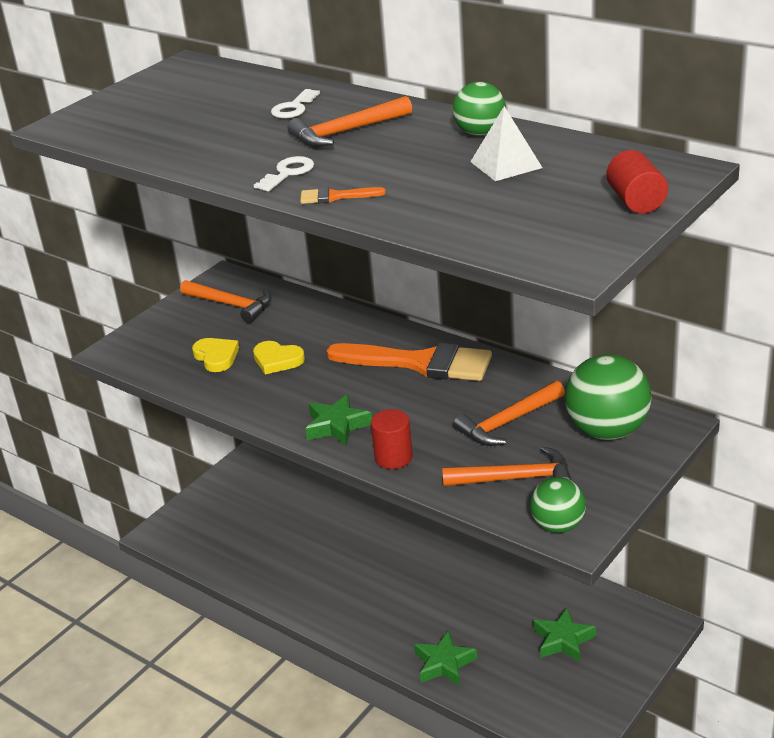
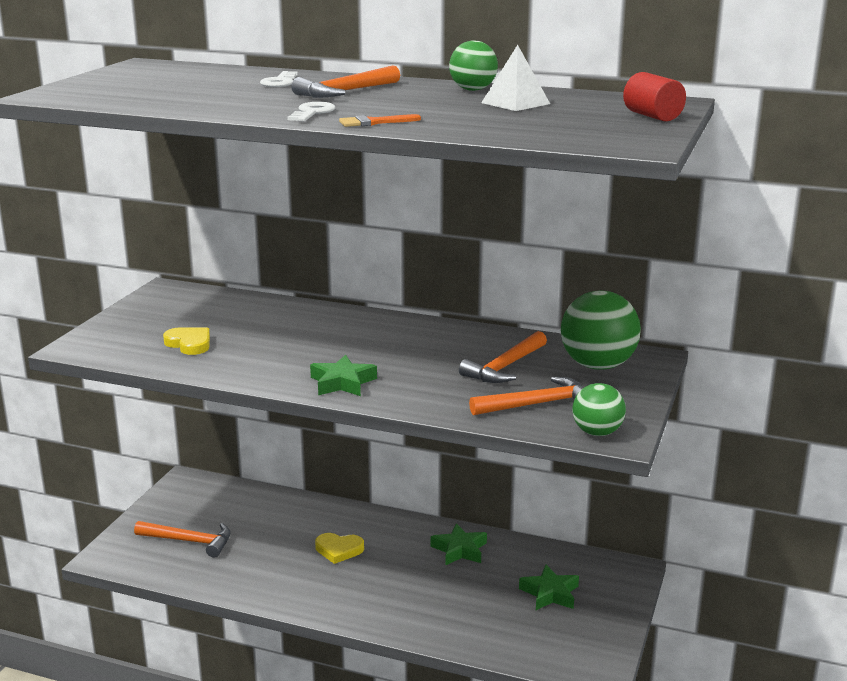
camera: 20 degrees left, 10 degrees down
(231, 305) = (183, 307): orange hammer -> orange hammer (189, 541)
(277, 360) = (254, 342): yellow heart -> yellow heart (339, 550)
(393, 457) = (412, 400): red cylinder -> none
(420, 363) = (397, 334): orange brush -> none
(444, 663) = (446, 628): green star -> green star (459, 550)

